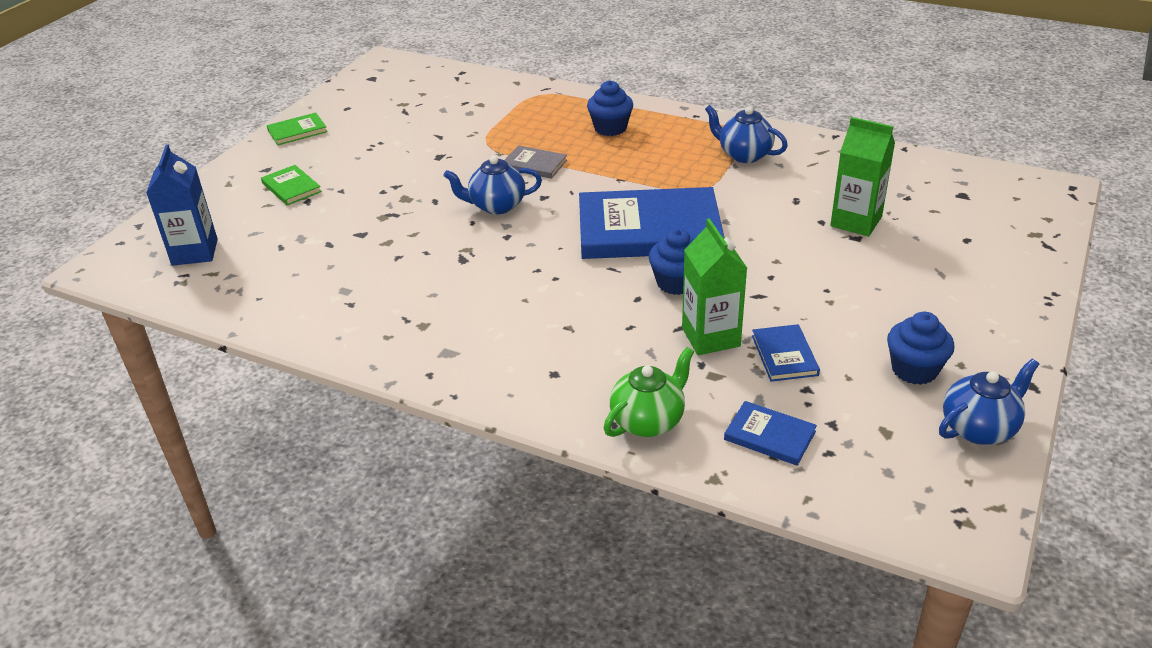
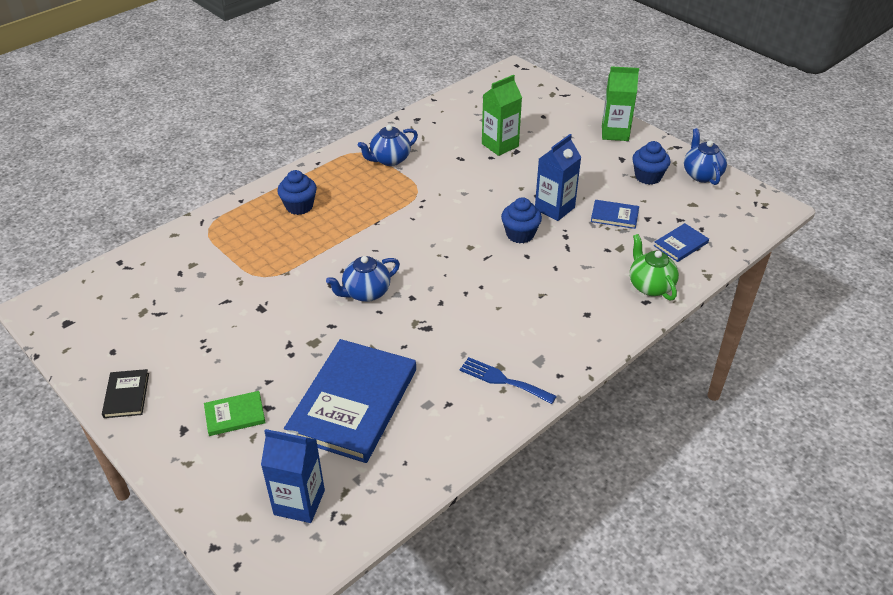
camera: 70 degrees left, 5 degrees up
(297, 131) = (126, 395): green book -> black book
(402, 333) = (503, 380): none -> blue fork
(496, 206) = (365, 293): blue teapot -> blue teapot turned 45 degrees clockwise
(534, 164) = (320, 258): grey book -> none
(649, 229) = (450, 227): blue book -> blue book (353, 403)
(710, 337) = (583, 238): green carton -> green carton (615, 133)
(755, 298) = (554, 208): none -> blue carton

